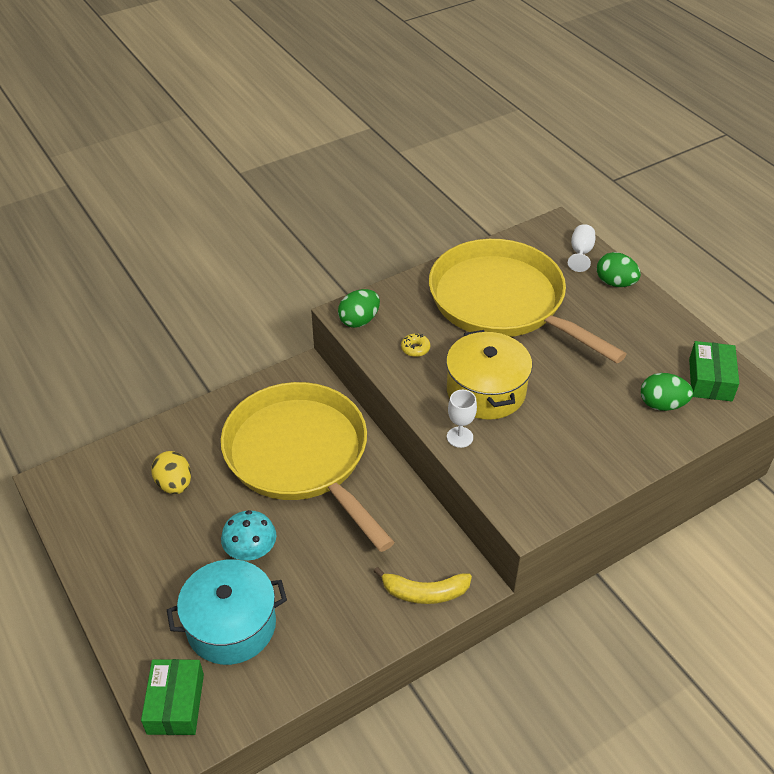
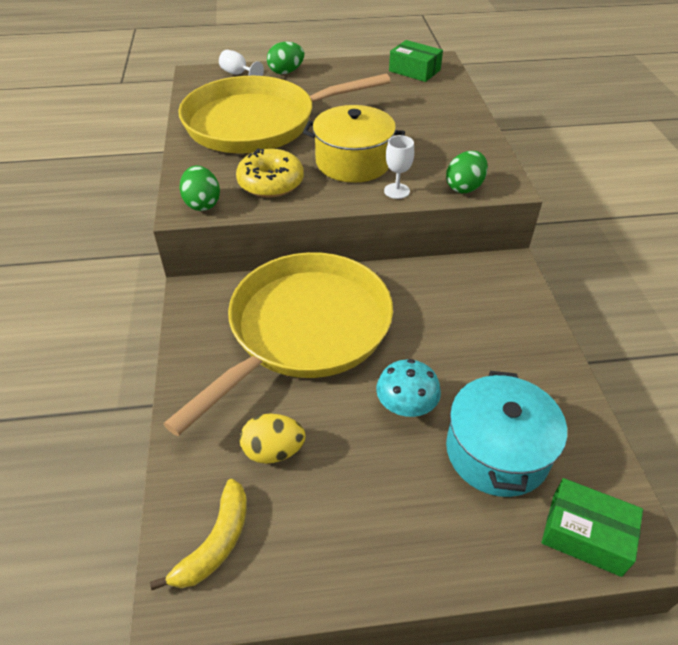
camera: 65 degrees left, 0 degrees up
(300, 456) = (304, 330): yellow pan -> yellow pan turned 135 degrees clockwise
(415, 348) = (271, 183): yellow donut -> yellow donut, size x2.19
(424, 592) = (510, 297): yellow banana -> yellow banana (215, 543)
(662, 404) = (425, 94): green egg -> green egg (464, 187)

